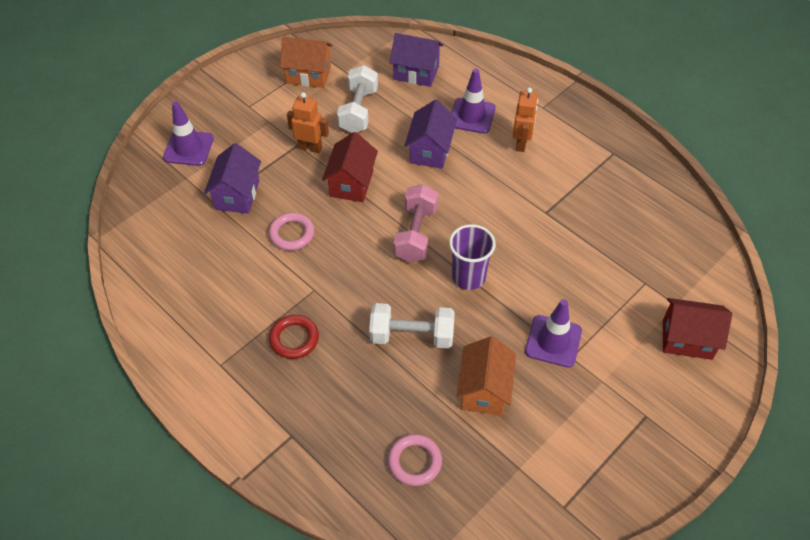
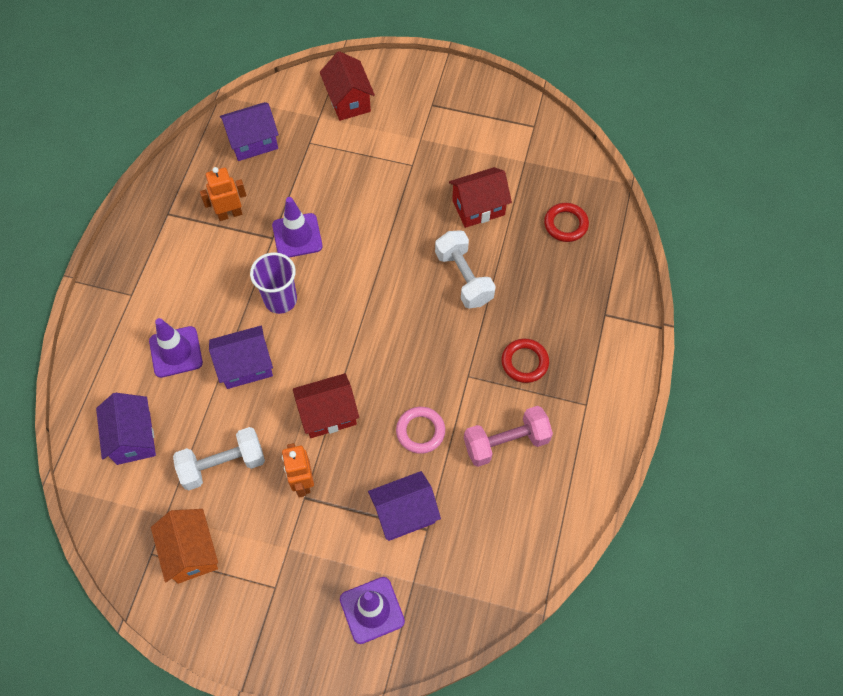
camera: 120 degrees left, 10 degrees up
(414, 462) = (565, 224): pink ring -> red ring
(416, 234) = (357, 327): pink dumbbell -> pink dumbbell (506, 442)
(468, 277) = (379, 264): purple cup -> purple cup (280, 300)
(484, 390) = (478, 207): orange house -> red house
(521, 143) = (193, 292): orange robot -> orange robot (230, 214)
(553, 341) = (405, 181): purple traffic cone -> purple traffic cone (297, 236)
(667, 239) = (253, 142): none -> purple house

